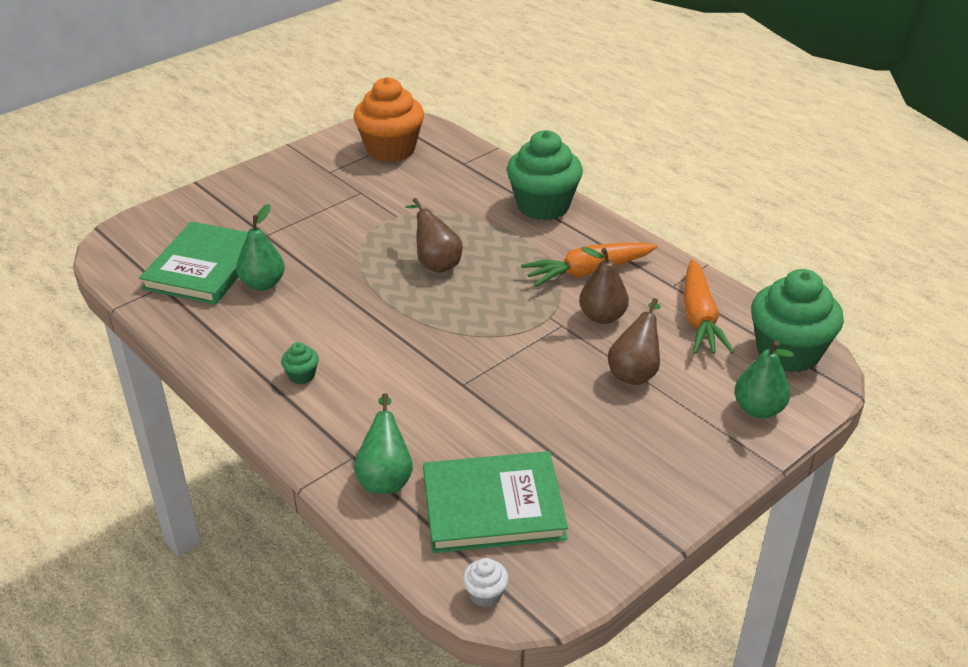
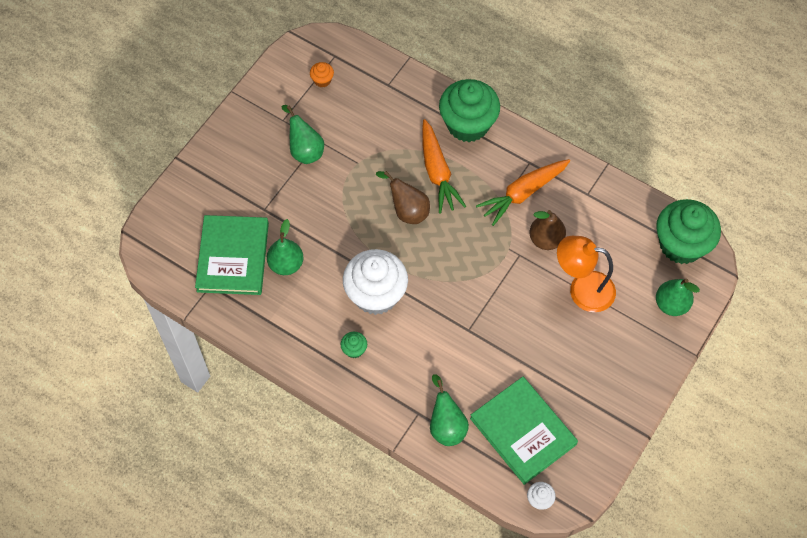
camera: 15 degrees left, 25 degrees up
(341, 197) = (305, 150): none -> green pear
(358, 329) = (376, 294): none -> white cupcake
(391, 149) = (322, 80): orange cupcake -> orange cupcake, size x0.41
(493, 506) = (523, 431): green book -> green book turned 75 degrees clockwise
(634, 372) = (582, 289): brown pear -> orange lamp
(699, 318) = (614, 224): orange carrot -> orange carrot (437, 172)

